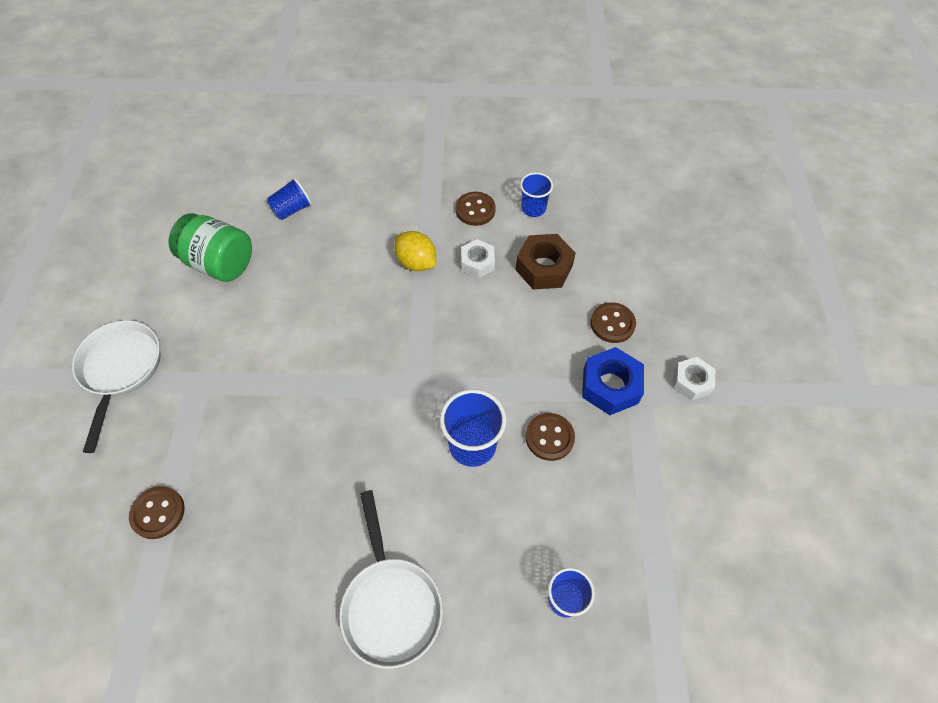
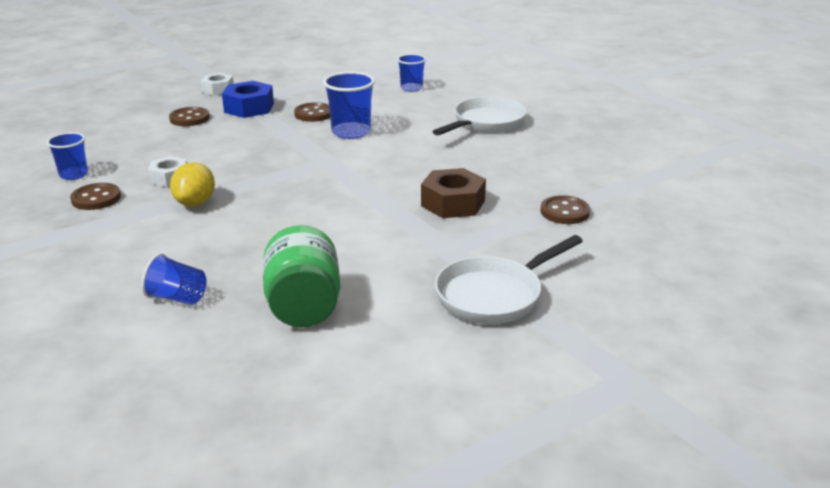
camera: 125 degrees left, 30 degrees down
(544, 268) = (151, 152): brown nut -> brown nut (453, 203)

